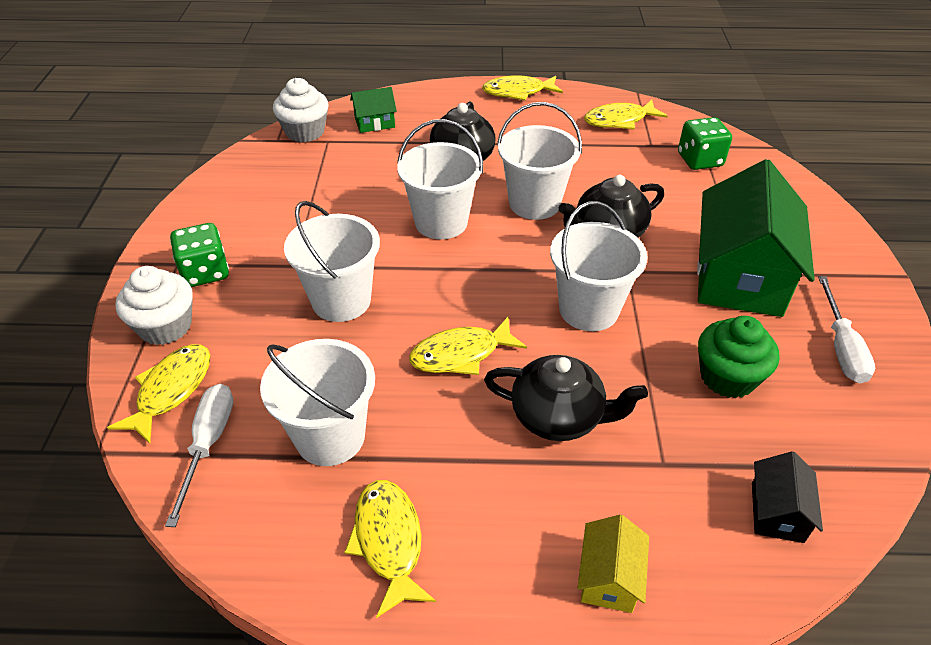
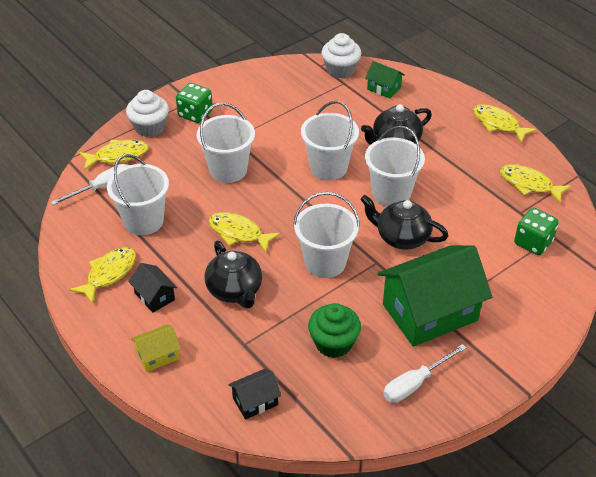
camera: 50 degrees right, 0 degrees up
(488, 511) = (154, 296): none -> black house

